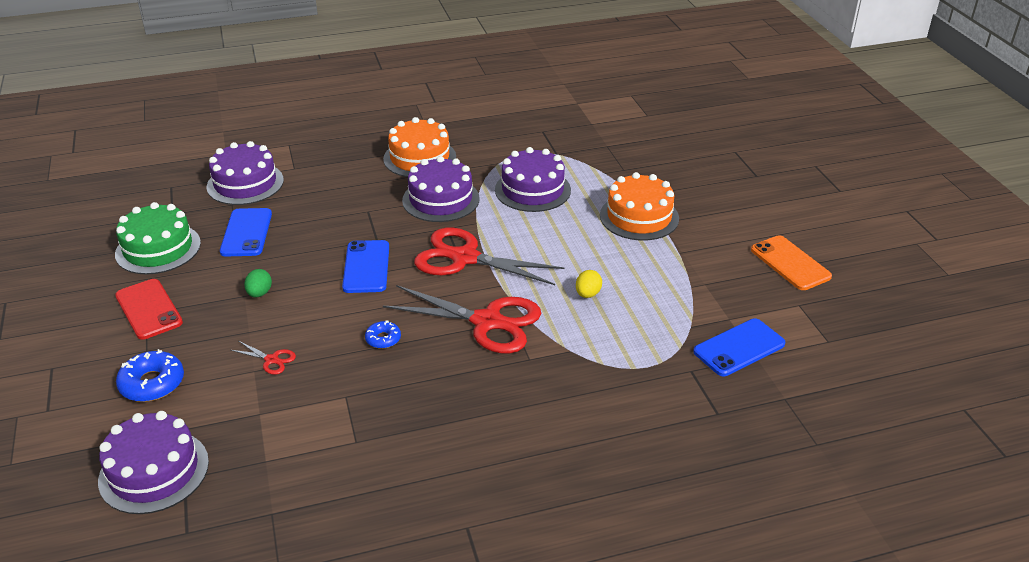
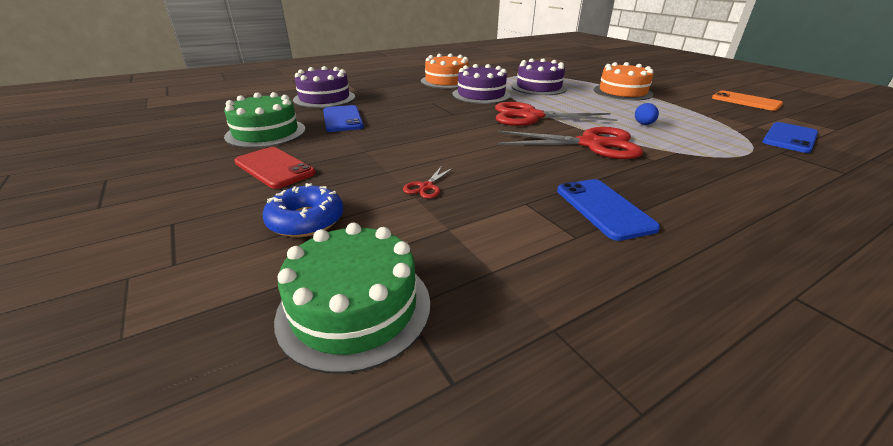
camera: 15 degrees left, 5 degrees down
(154, 471) = (355, 308): purple cake -> green cake
(259, 293) = (379, 148): green egg -> none
(271, 360) = (426, 187): red scissors -> red scissors turned 105 degrees clockwise
(366, 267) = (460, 127): blue phone -> blue phone (604, 208)
(383, 339) = (518, 162): blue donut -> none
(587, 294) = (643, 124): yellow egg -> blue egg

